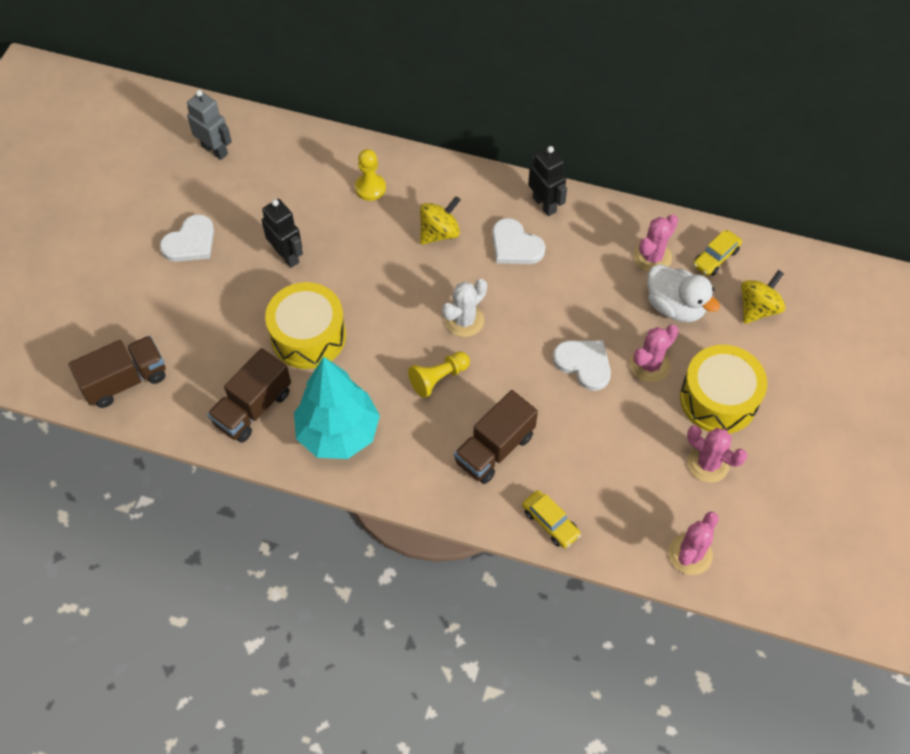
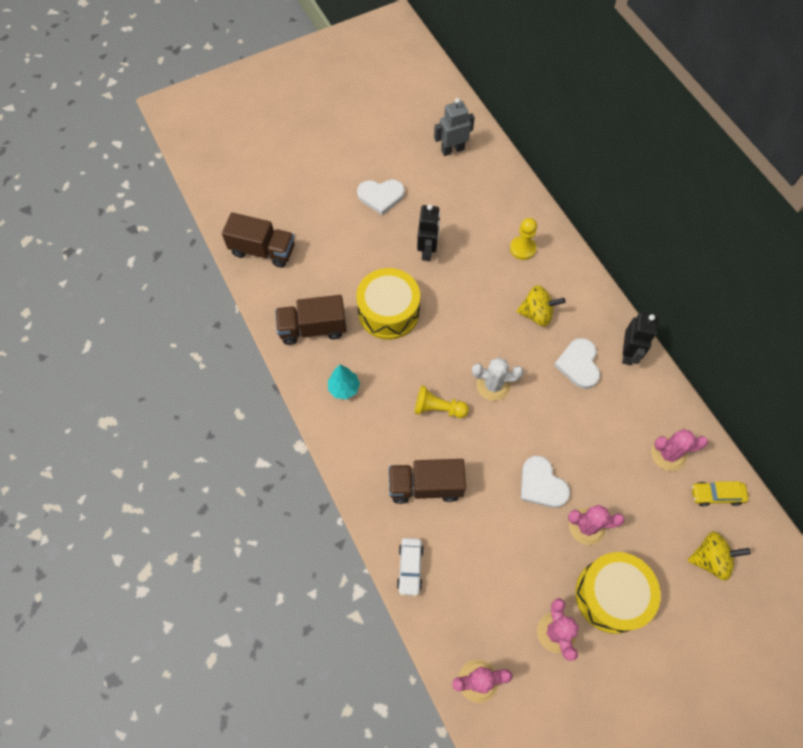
camera: 45 degrees right, 5 degrees up
(215, 150) = (452, 150): grey robot -> grey robot turned 105 degrees counterclockwise
(338, 433) = (344, 388): turquoise tree -> turquoise tree, size x0.46
(550, 522) = (410, 567): yellow car -> white car
(584, 364) = (541, 484): white heart -> white heart turned 150 degrees clockwise
(675, 306) = (648, 502): white duck -> none

